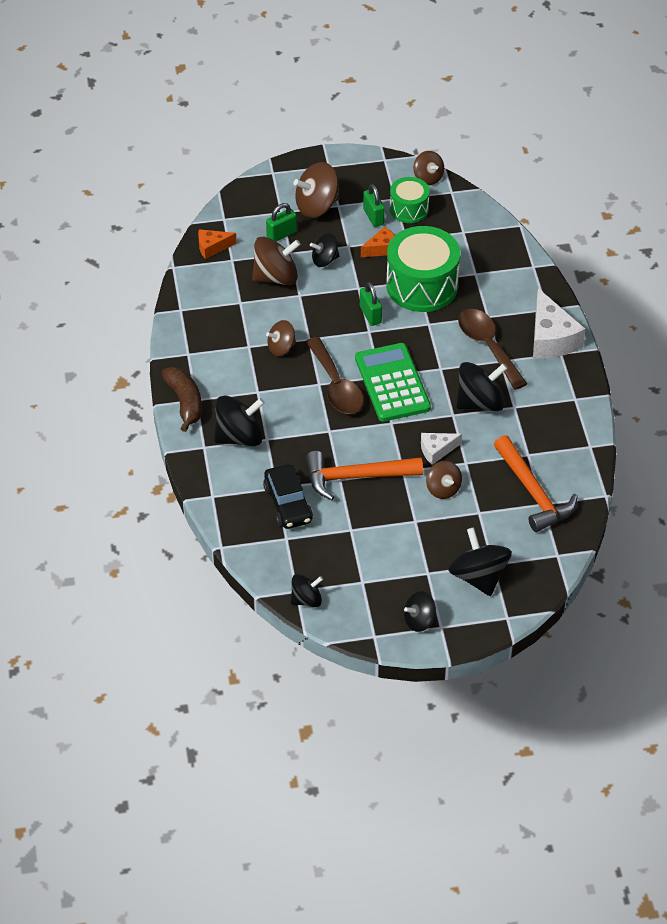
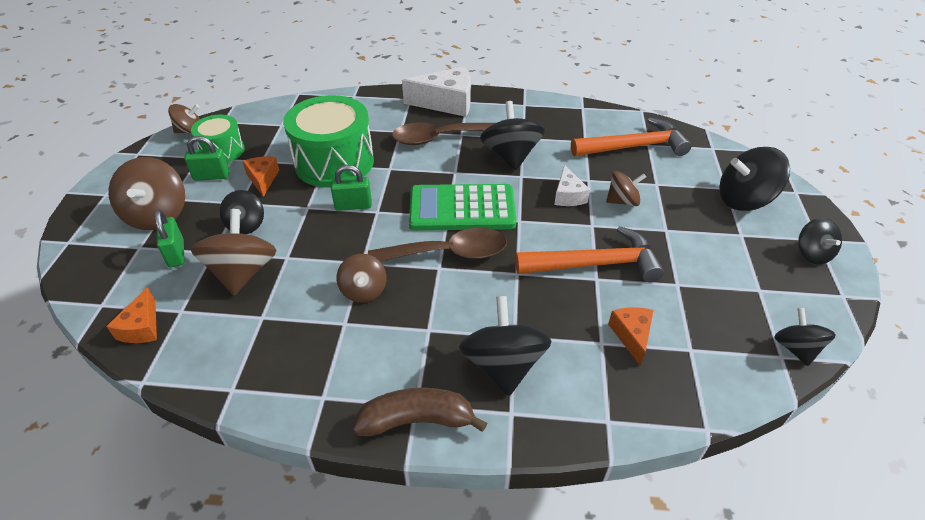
camera: 75 degrees left, 5 degrees down
(288, 504) = (631, 336): black car -> orange cheese
(355, 477) = (595, 264): orange hammer -> orange hammer turned 105 degrees counterclockwise

